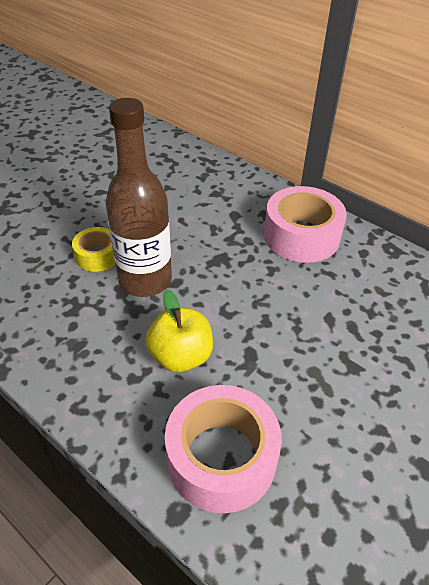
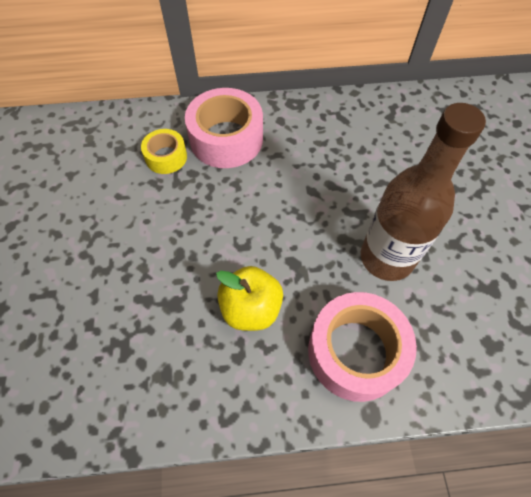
camera: 45 degrees left, 15 degrees up
(97, 256) = (86, 287): yellow tape -> yellow tape (166, 157)
(145, 280) = (153, 273): brown bottle -> brown bottle (386, 258)

